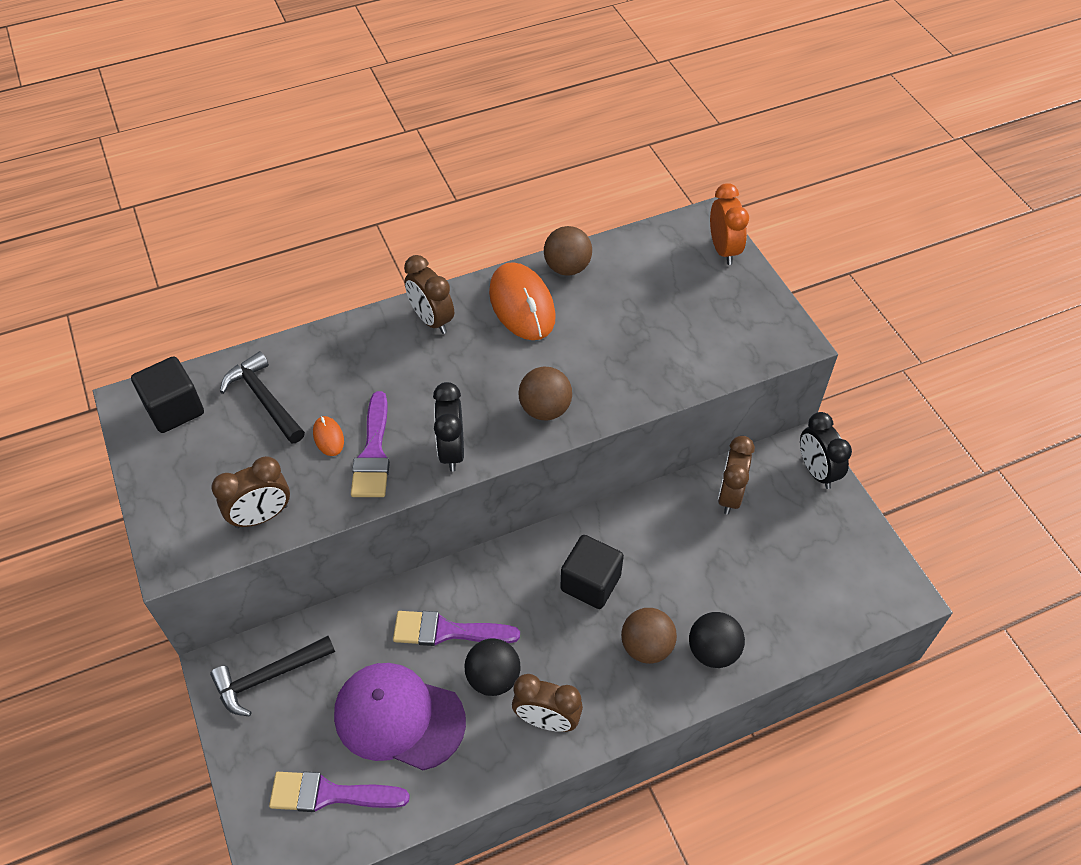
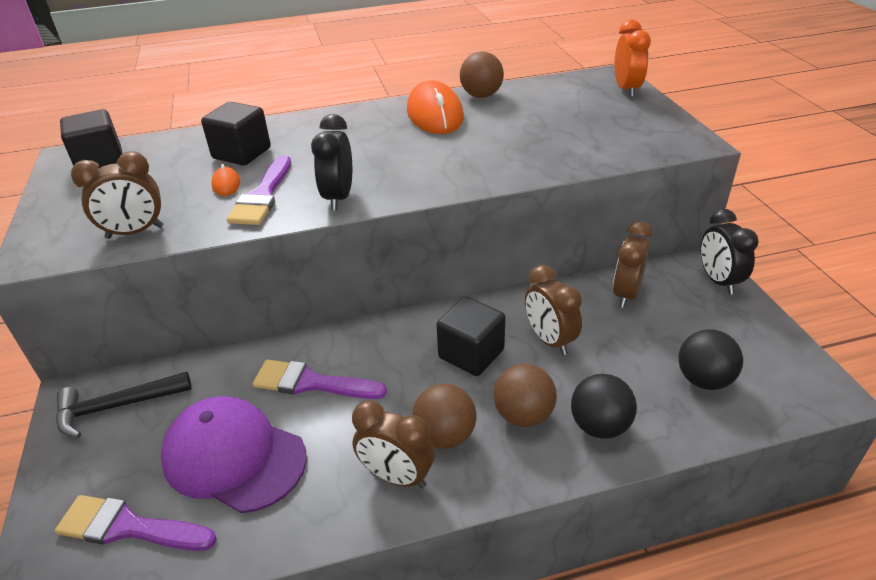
camera: 10 degrees right, 15 degrees down
(264, 399) = (181, 159): black hammer -> none
(328, 386) = (242, 153): none -> black cube
(432, 320) = (351, 120): brown clock -> brown clock (549, 340)
(493, 678) = (347, 429): black ball -> black ball (703, 380)
(545, 409) = (438, 175): brown ball -> brown ball (445, 436)

